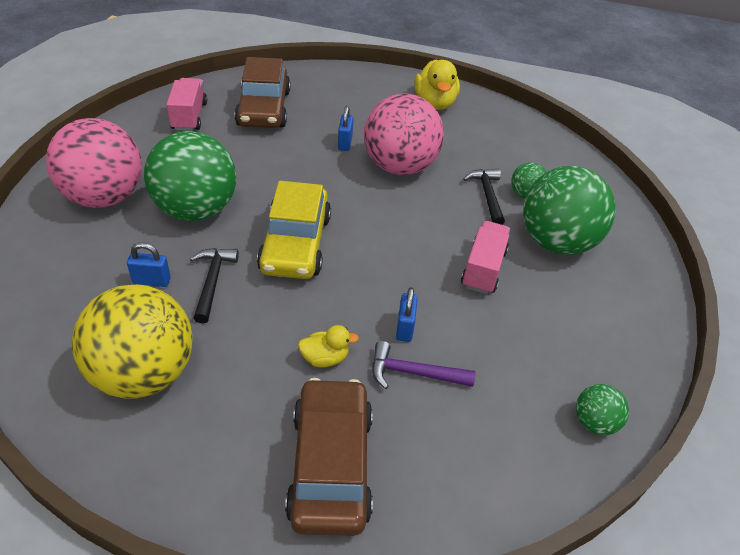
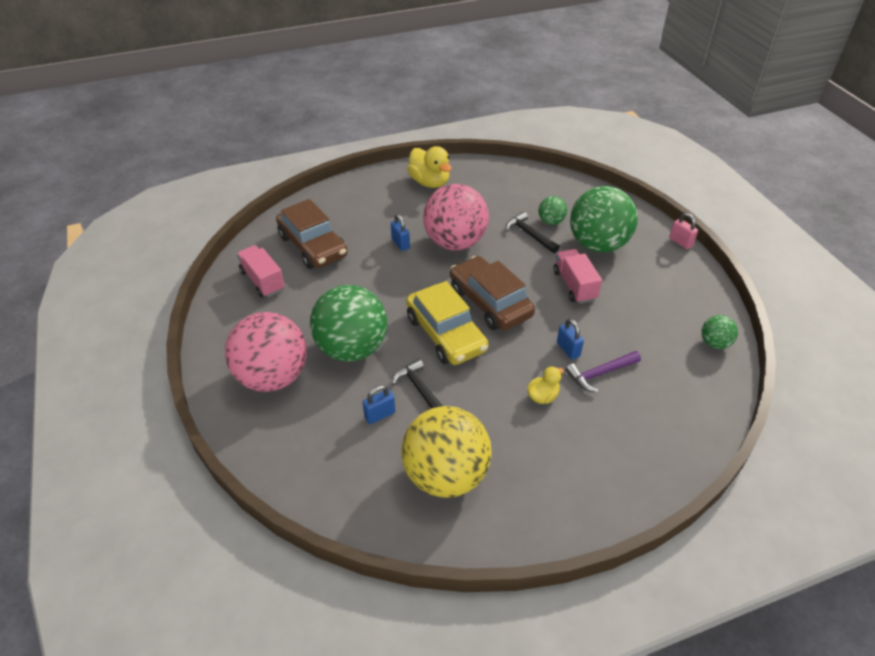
camera: 30 degrees left, 0 degrees up
(330, 464) = (610, 454): brown car -> brown car (490, 302)
(666, 289) = (680, 242): none -> pink padlock

